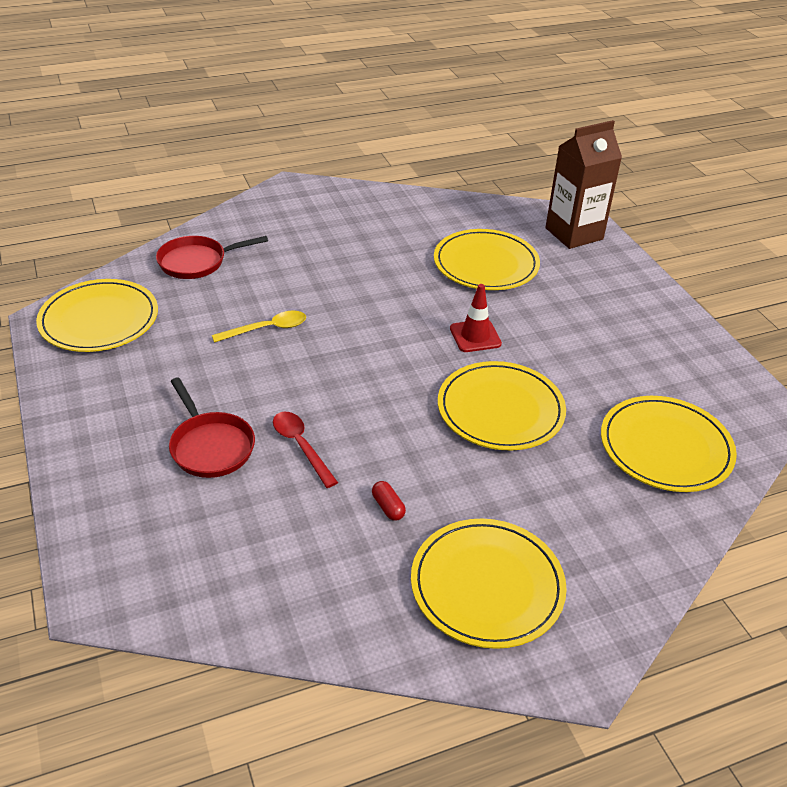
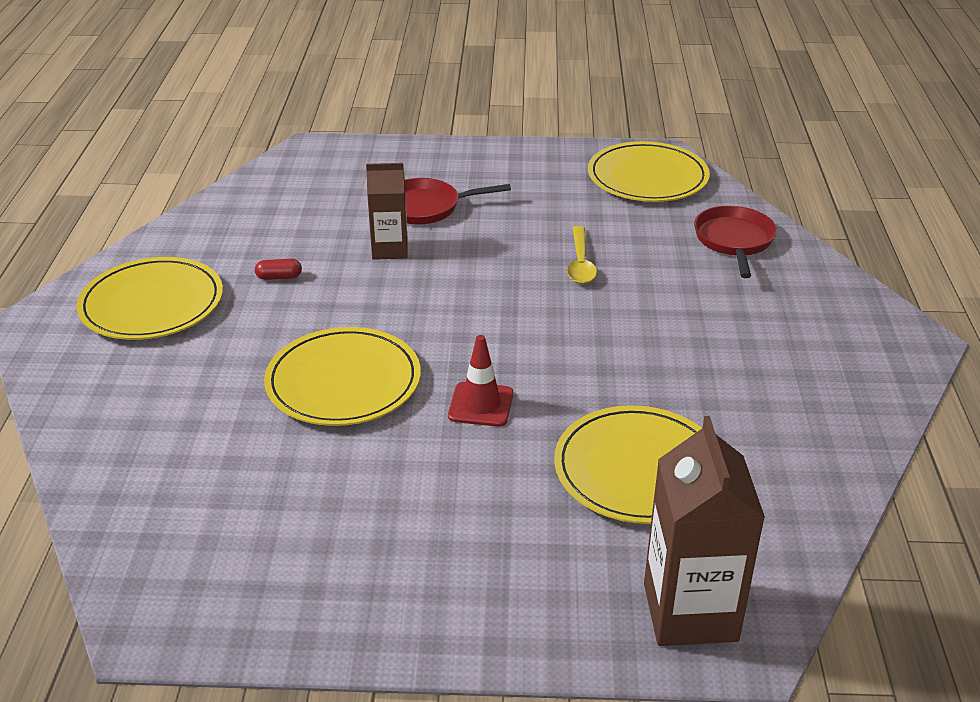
camera: 115 degrees right, 5 degrees down
(301, 446) = (390, 249): red spoon -> brown carton
(665, 447) = (184, 487): yellow plate -> none

